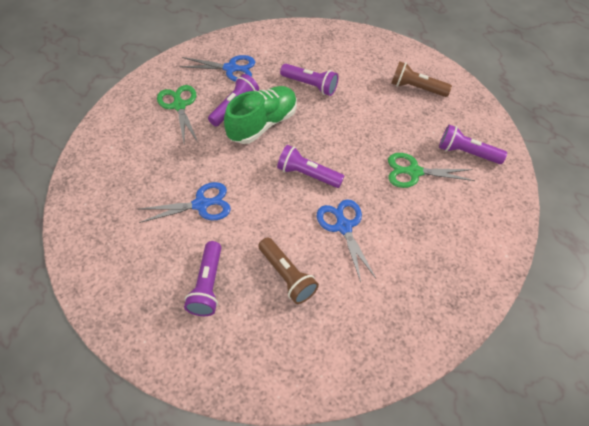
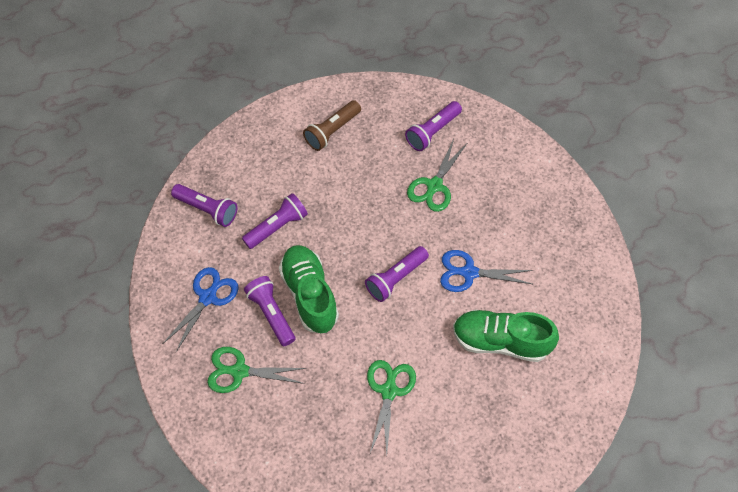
camera: 65 degrees left, 5 degrees up
(201, 204) = (389, 390): blue scissors -> green scissors
(208, 285) = (484, 413): purple flashlight -> purple flashlight (207, 209)
(287, 275) = (500, 341): brown flashlight -> green shoe

